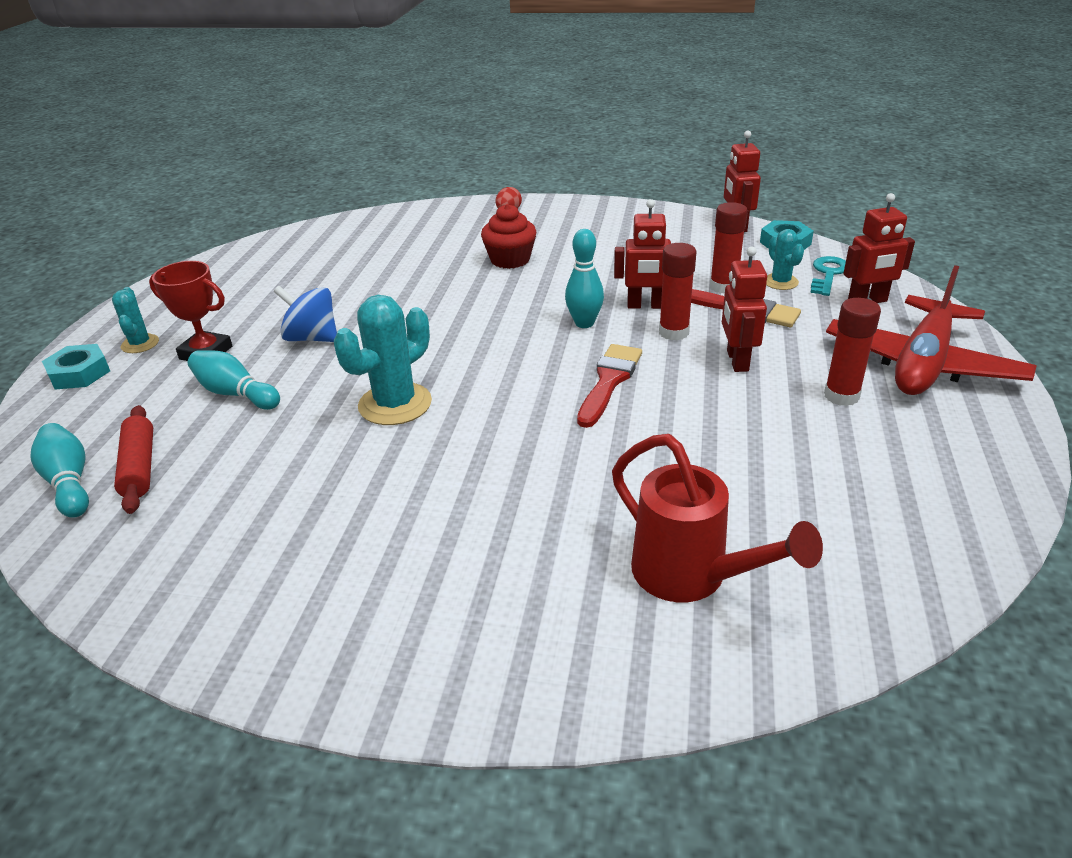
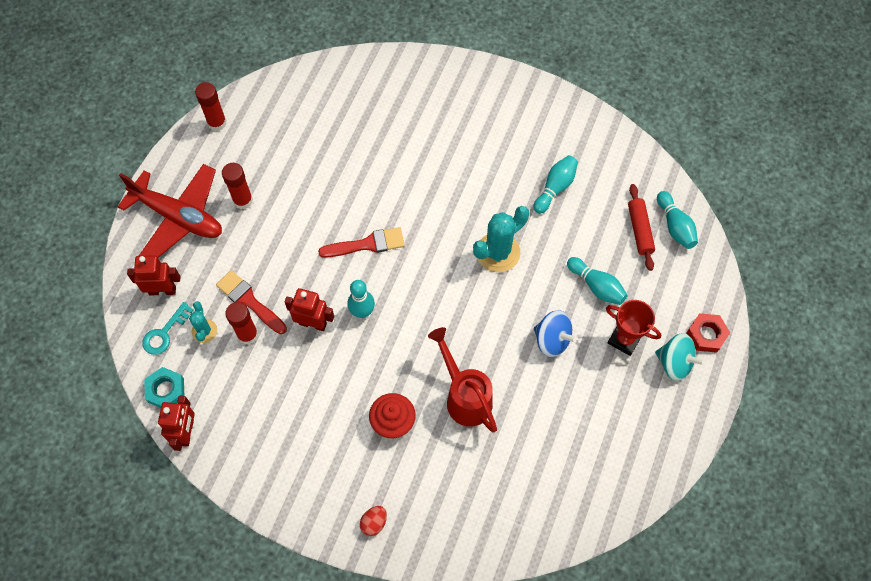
camera: 170 degrees left, 30 degrees up
(79, 373) = (706, 335): turquoise nut -> red nut
(140, 344) = (674, 363): turquoise cactus -> turquoise spinning top
(289, 499) = (555, 188): none -> turquoise bowling pin
(609, 381) = (367, 244): red brush -> red brush turned 135 degrees counterclockwise
(673, 332) = (308, 286): red glue stick -> red glue stick (217, 123)
(692, 577) = (377, 104): red watering can -> red watering can (464, 396)
(737, 361) = (283, 246): red robot -> none
(922, 364) = (178, 217): red plane -> red plane turned 75 degrees clockwise

